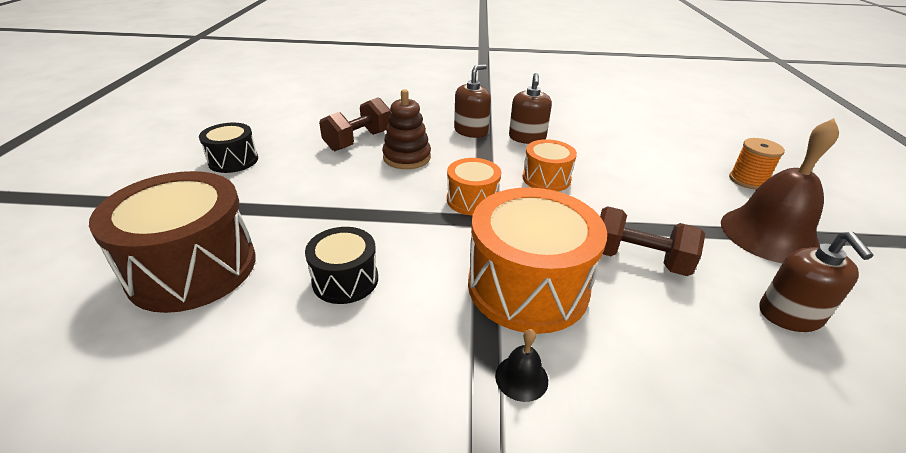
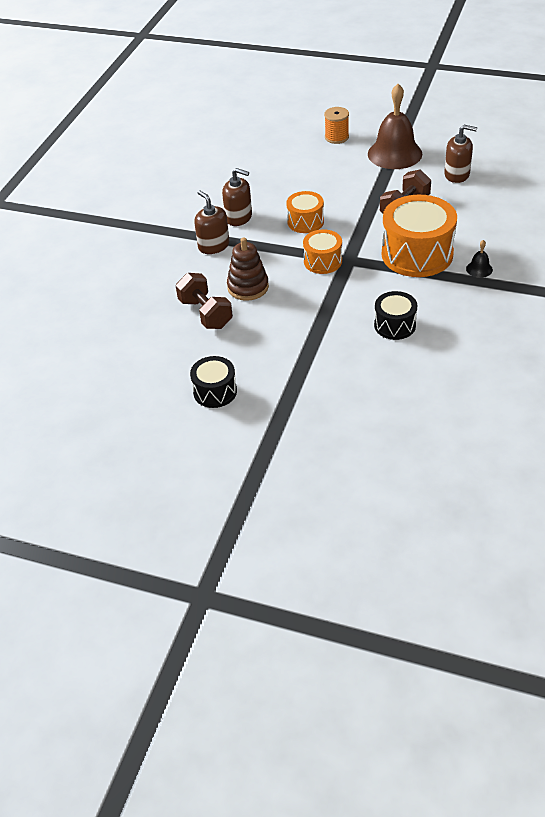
camera: 70 degrees left, 10 degrees up
(193, 268) = (366, 395): brown drum -> none

